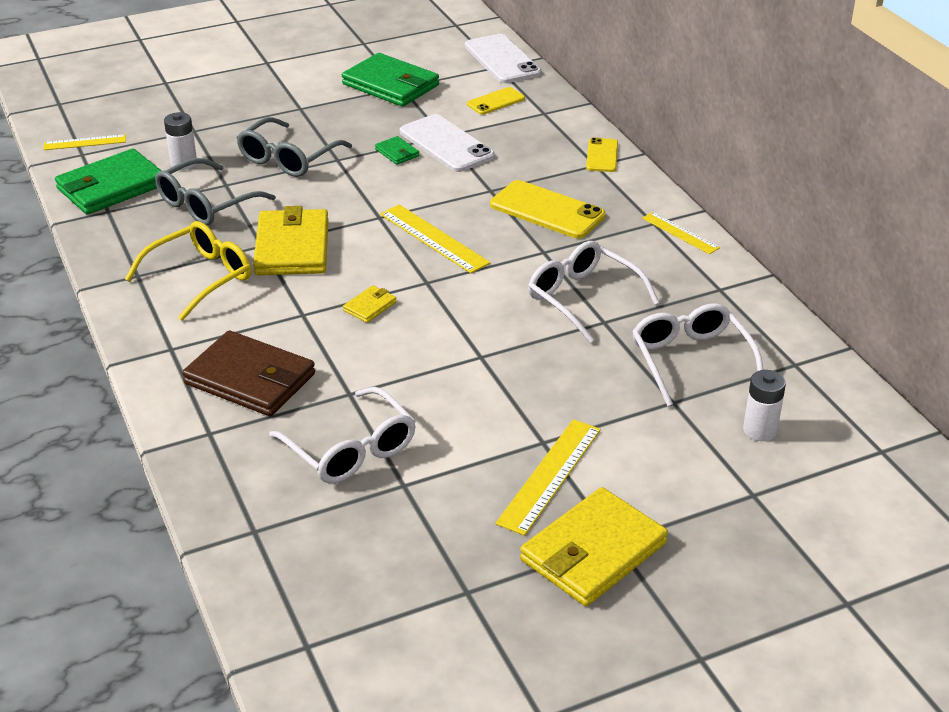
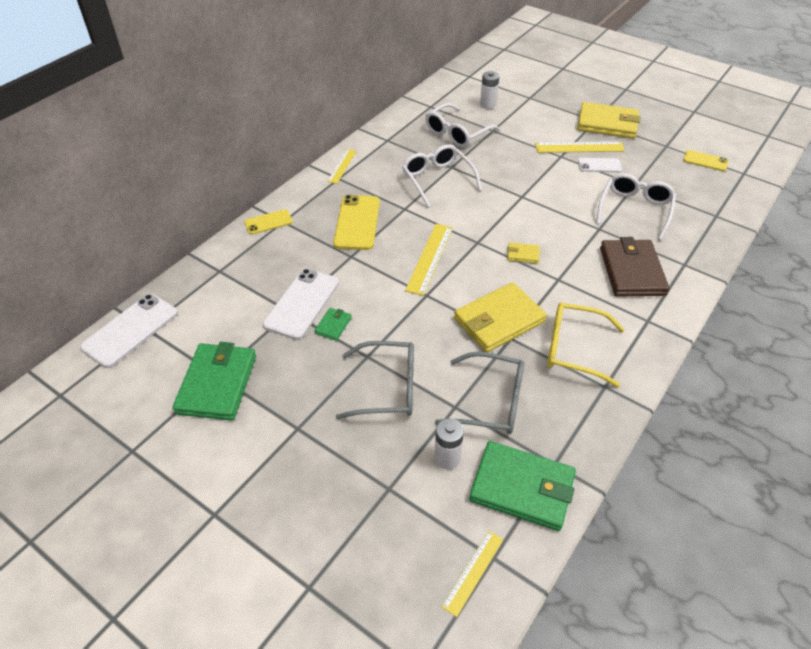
camera: 120 degrees left, 10 degrees up
(85, 142) = (473, 572): yellow ruler -> yellow ruler turned 75 degrees clockwise
(483, 472) = (599, 165): none -> white phone
(496, 101) = (214, 304): yellow phone -> yellow phone (705, 161)
(583, 298) = (437, 180): white glasses -> white glasses turned 135 degrees clockwise

